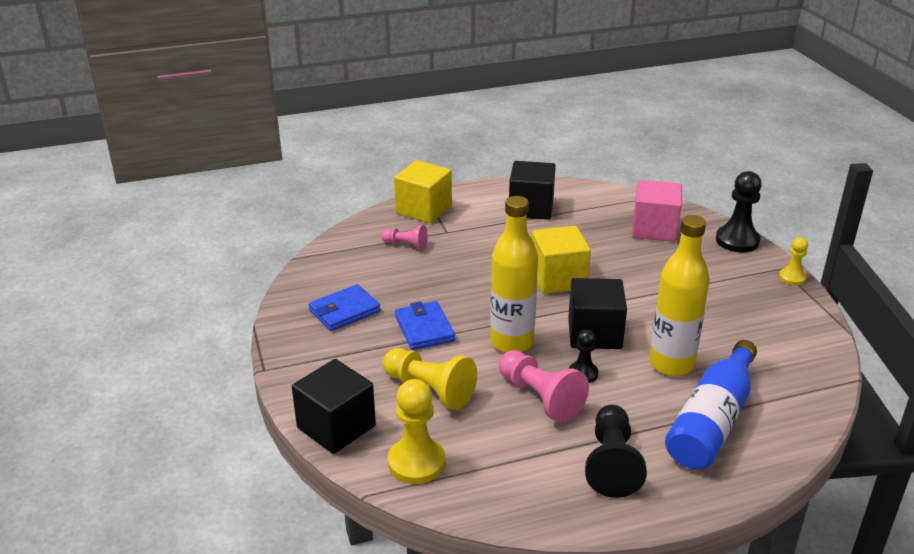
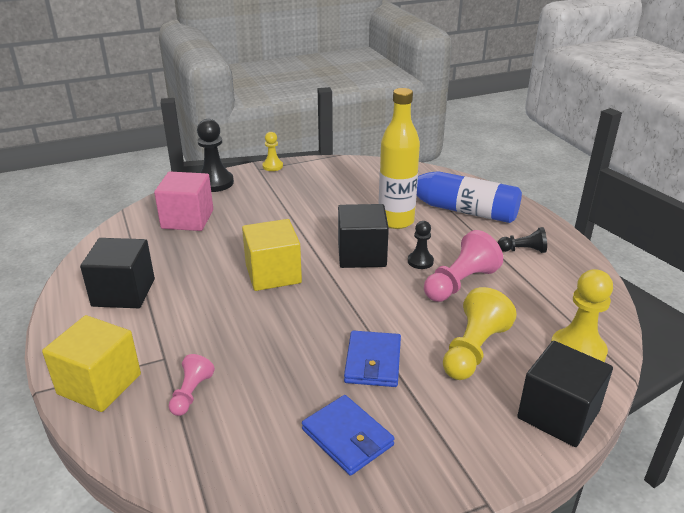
camera: 95 degrees left, 0 degrees up
(424, 329) = (373, 362): blue wallet -> blue wallet turned 60 degrees counterclockwise
(511, 342) = (384, 300): yellow bottle -> none
(612, 463) = (523, 250): black pawn -> black pawn, size x0.57

